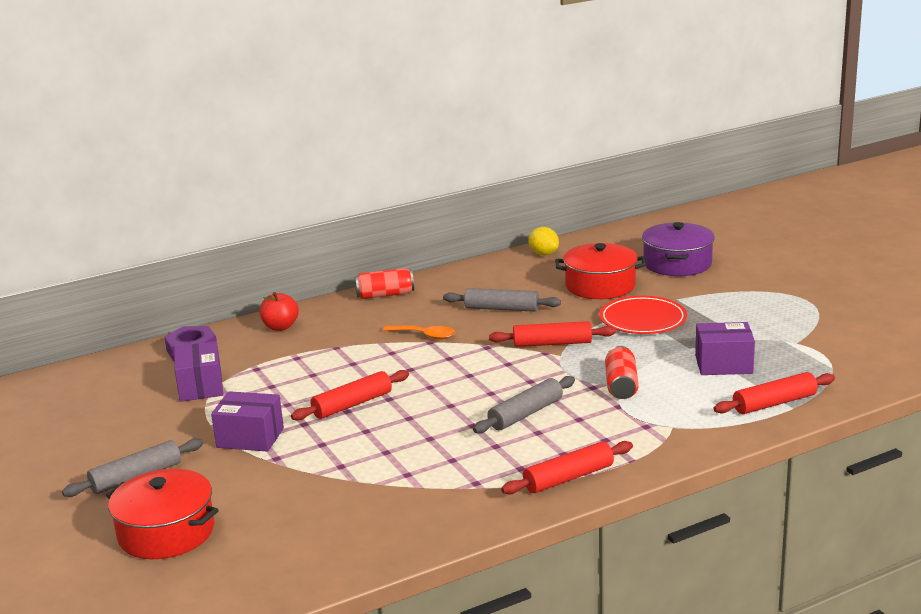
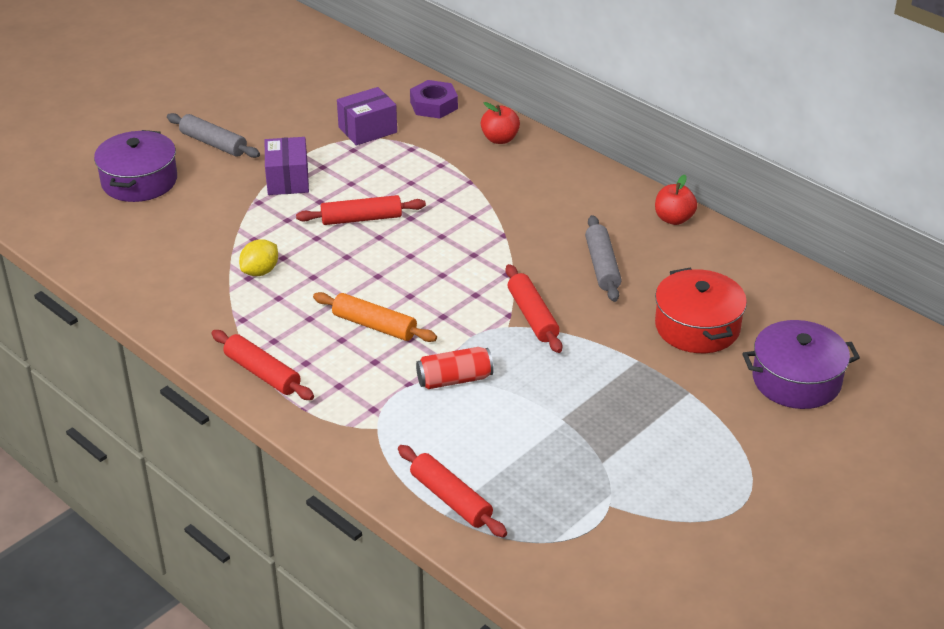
camera: 70 degrees right, 15 degrees up
(166, 532) = (139, 181): red pot -> purple pot
(352, 404) = (361, 219): red rolling pin -> red rolling pin turned 45 degrees counterclockwise
(385, 295) = (600, 182): red can -> none
(425, 335) = (516, 229): orange spoon -> none
(458, 275) = (673, 219): none -> red apple
(525, 414) = (374, 325): grey rolling pin -> orange rolling pin
(543, 254) = (767, 268): yellow lemon -> yellow lemon (260, 271)
(643, 319) = (620, 373): red plate -> none
(723, 364) = (530, 450): purple box -> none

